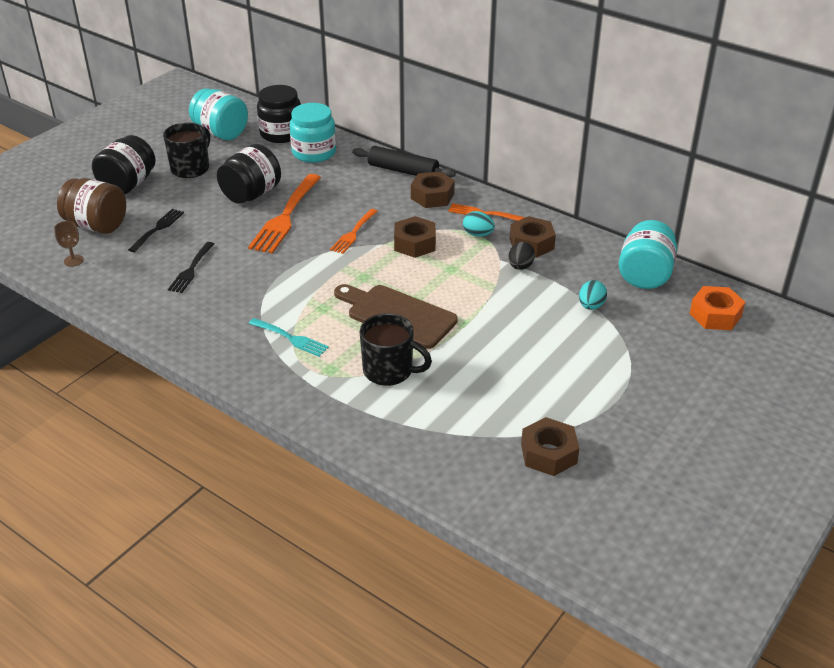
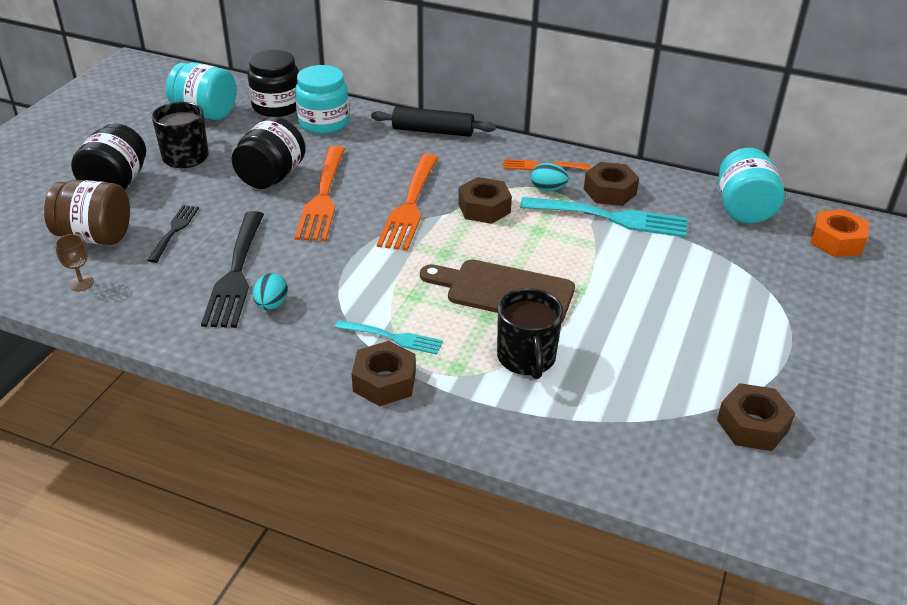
camera: 15 degrees left, 0 degrees up
(191, 269) = (236, 273): black fork -> black fork, size x1.78
(353, 233) = (410, 205): orange fork -> orange fork, size x1.78
(389, 371) = (526, 358): black mug -> black mug turned 75 degrees clockwise
(432, 196) = (478, 154): brown nut -> brown nut (384, 381)
(520, 266) = (611, 218): black egg -> turquoise fork
(591, 306) = (707, 250): turquoise egg -> turquoise egg (271, 305)

